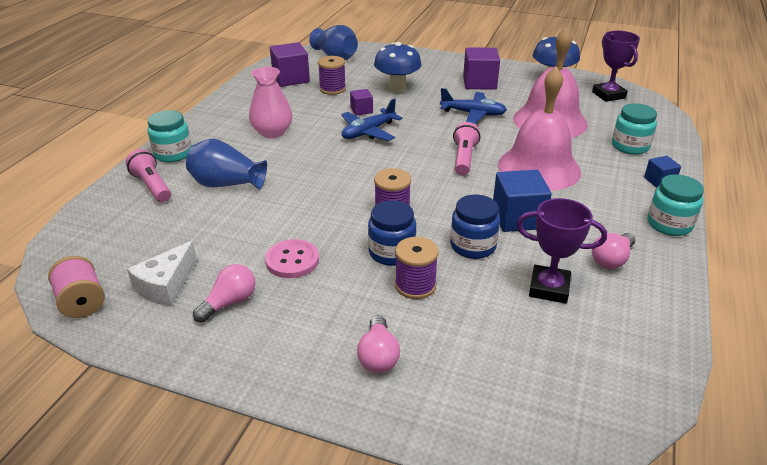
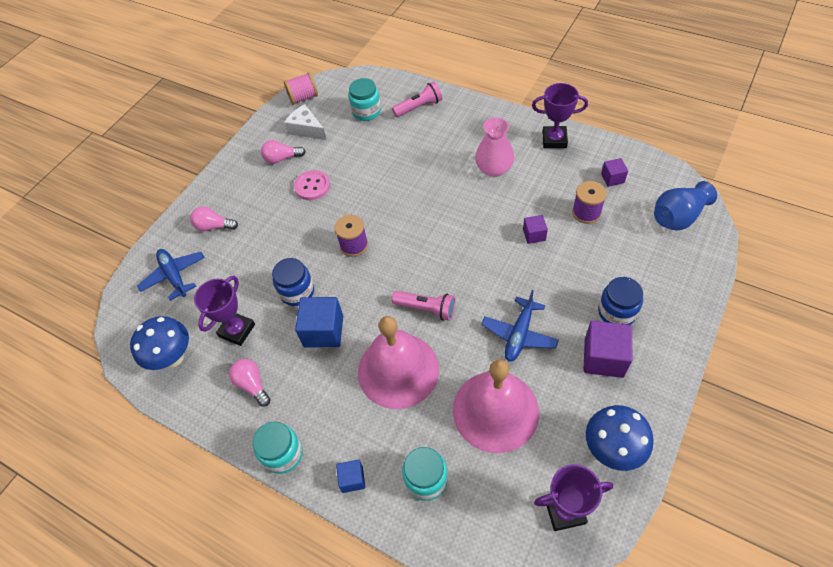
camera: 105 degrees right, 20 degrees up
(173, 154) = (464, 111): turquoise jar -> turquoise jar (366, 112)
(227, 184) = (414, 146): blue vase -> none
(229, 302) = (282, 158): pink light bulb -> pink light bulb turned 120 degrees clockwise
(235, 103) = (554, 140): none -> purple trophy
(291, 79) = (612, 178): purple cube -> purple cube, size x0.55
(368, 132) = (487, 238): blue plane -> blue plane (174, 276)
(391, 252) = (304, 241): blue jar -> blue jar (616, 312)
(397, 89) = (587, 270): blue mushroom -> blue mushroom (173, 357)
(415, 285) = (266, 251): purple spool -> none

